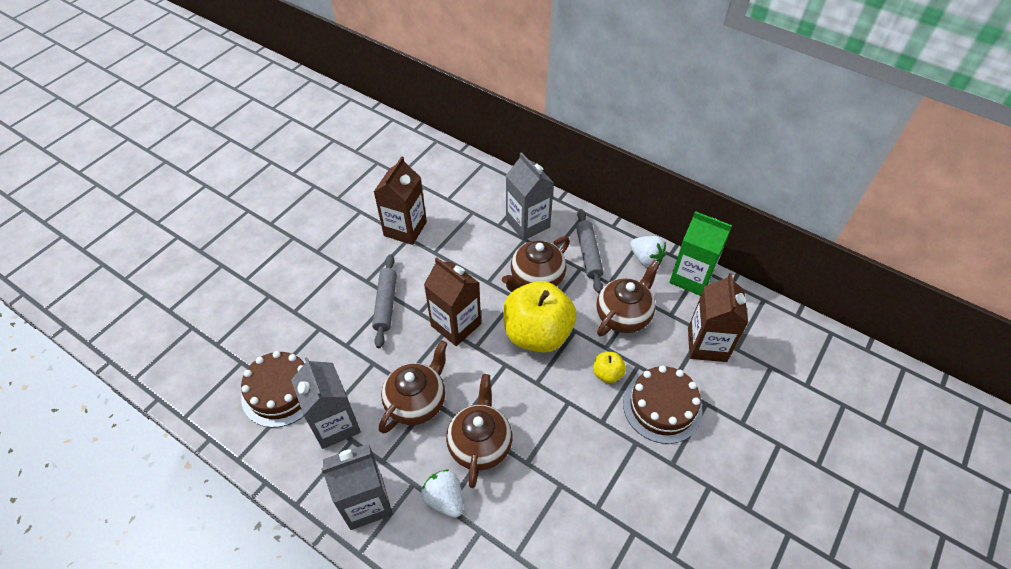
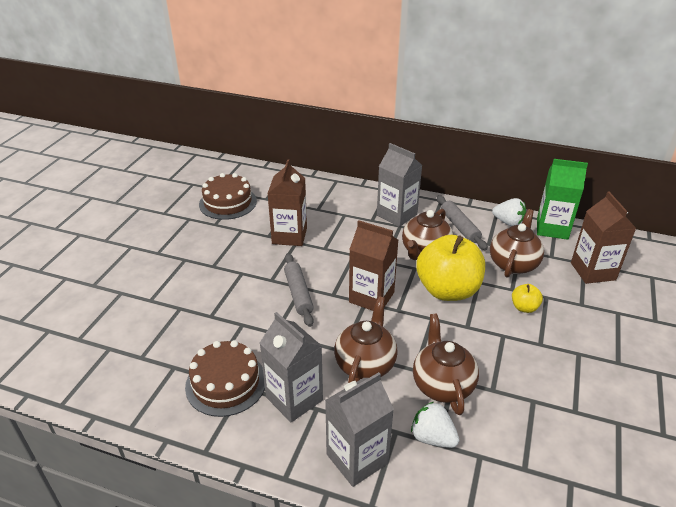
camera: 15 degrees left, 15 degrees down
(662, 406) = (584, 322): brown cake -> brown cake (228, 202)

